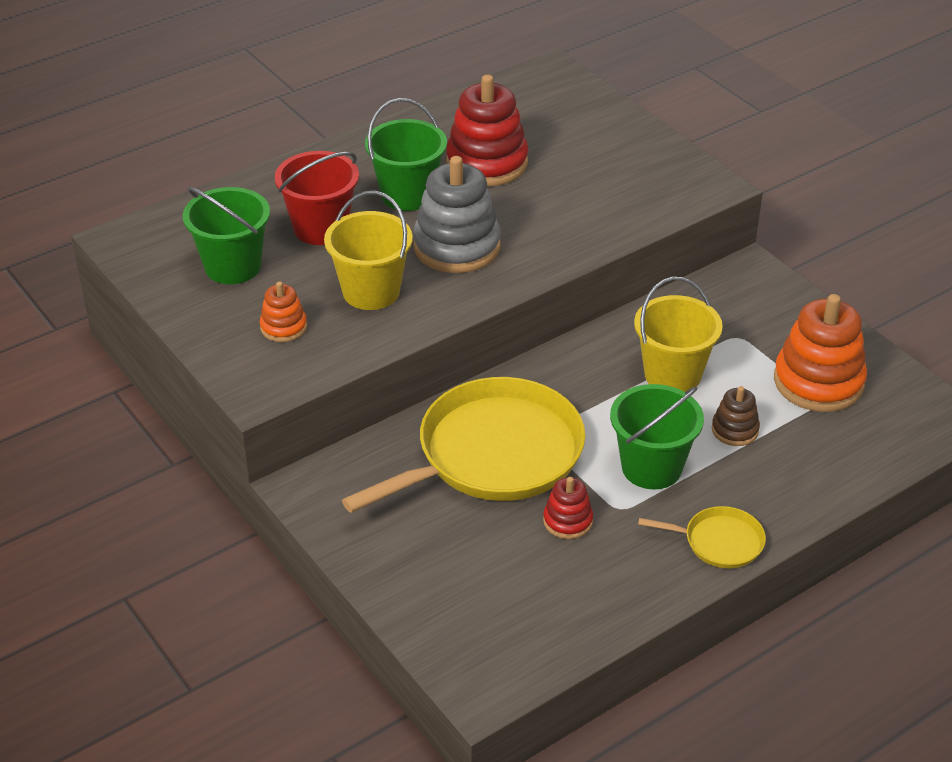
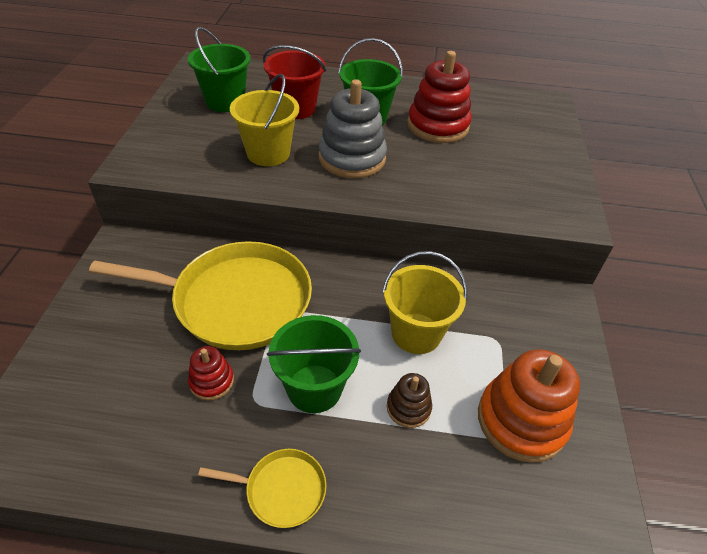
camera: 40 degrees right, 5 degrees up
(283, 327) = (196, 143): orange stacking toy -> none
(719, 542) = (281, 489): yellow pan -> yellow pan turned 45 degrees counterclockwise

